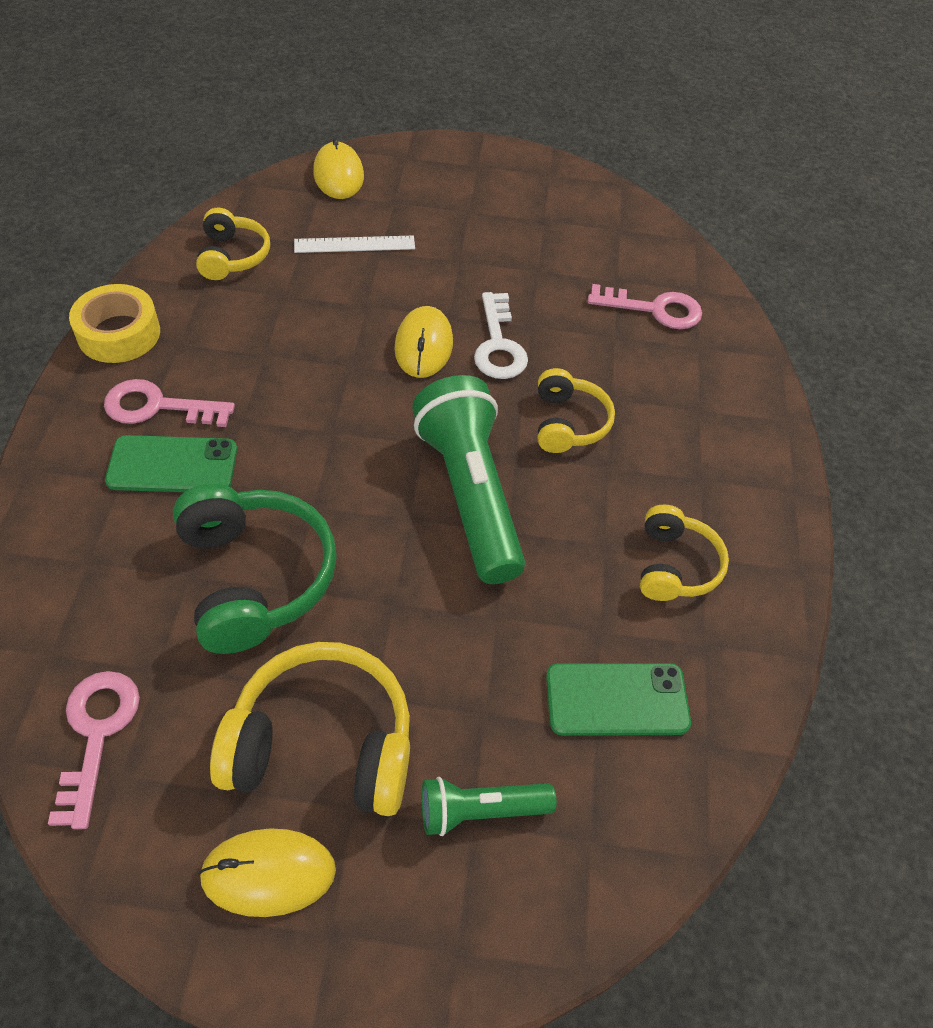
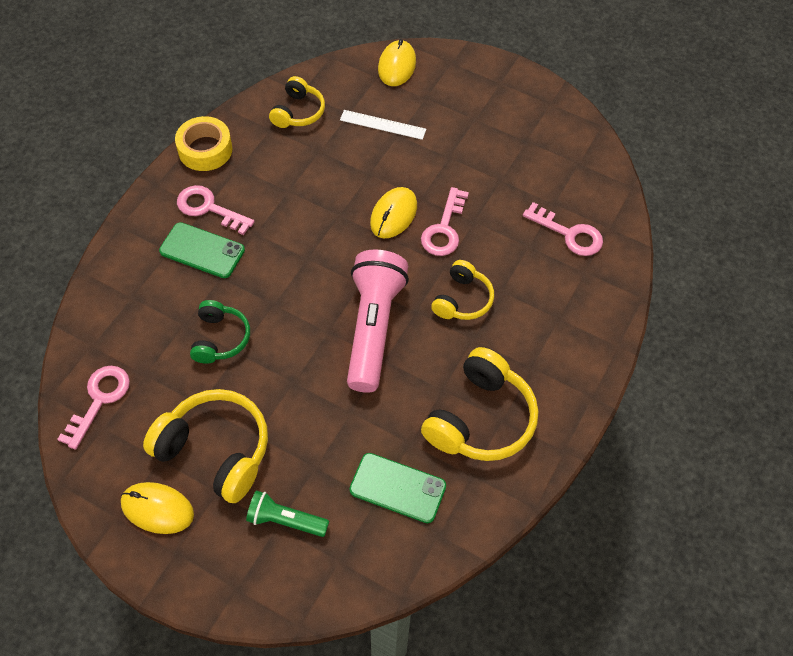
camera: 25 degrees right, 5 degrees up
(255, 577) = (220, 338): green headphones -> green headphones, size x0.60
(469, 494) = (373, 328): green flashlight -> pink flashlight
(498, 345) = (444, 229): white key -> pink key
(674, 565) = (480, 419): yellow headphones -> yellow headphones, size x1.67

